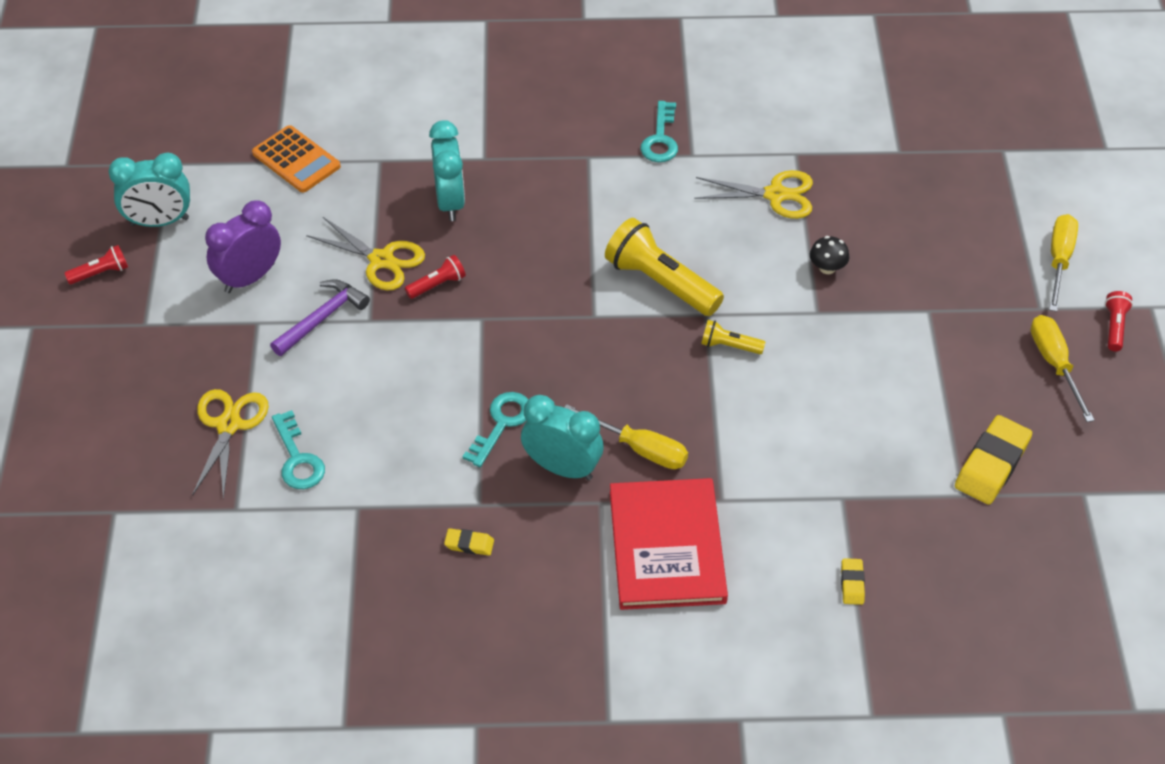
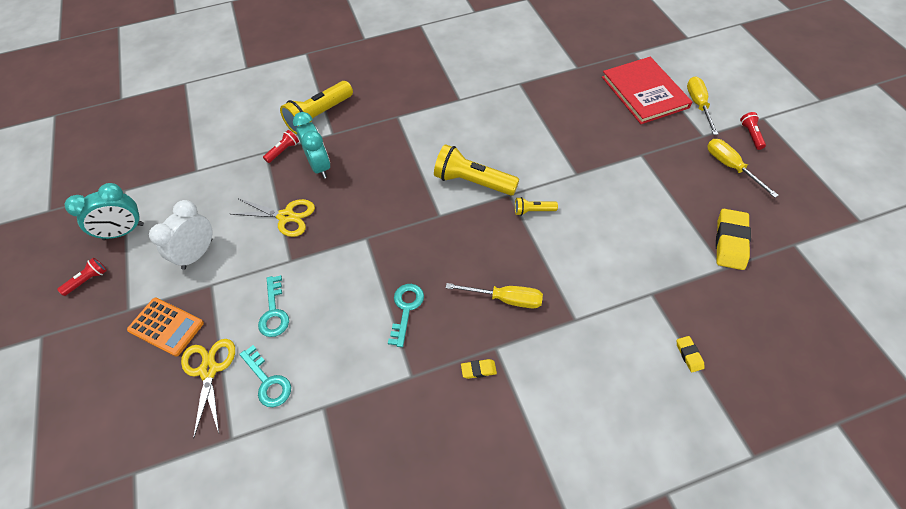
camera: 15 degrees left, 5 degrees up
(250, 278) = (197, 254): purple clock -> white clock
(296, 160) = (210, 166): orange calculator -> orange calculator (166, 327)
(322, 318) = (257, 268): purple hammer -> none
(437, 285) = (329, 223): red flashlight -> red flashlight (283, 151)
(469, 544) = (415, 411): yellow eraser -> yellow eraser (478, 370)
(473, 126) = (319, 116): none -> yellow flashlight
(562, 468) = (459, 329): turquoise clock -> none
(660, 139) = (437, 95): turquoise key -> turquoise key (274, 312)
(667, 546) = (554, 367): red book -> red book (644, 92)
(775, 195) = (518, 110): yellow scissors -> none
(827, 268) = (569, 145): black mushroom -> none

